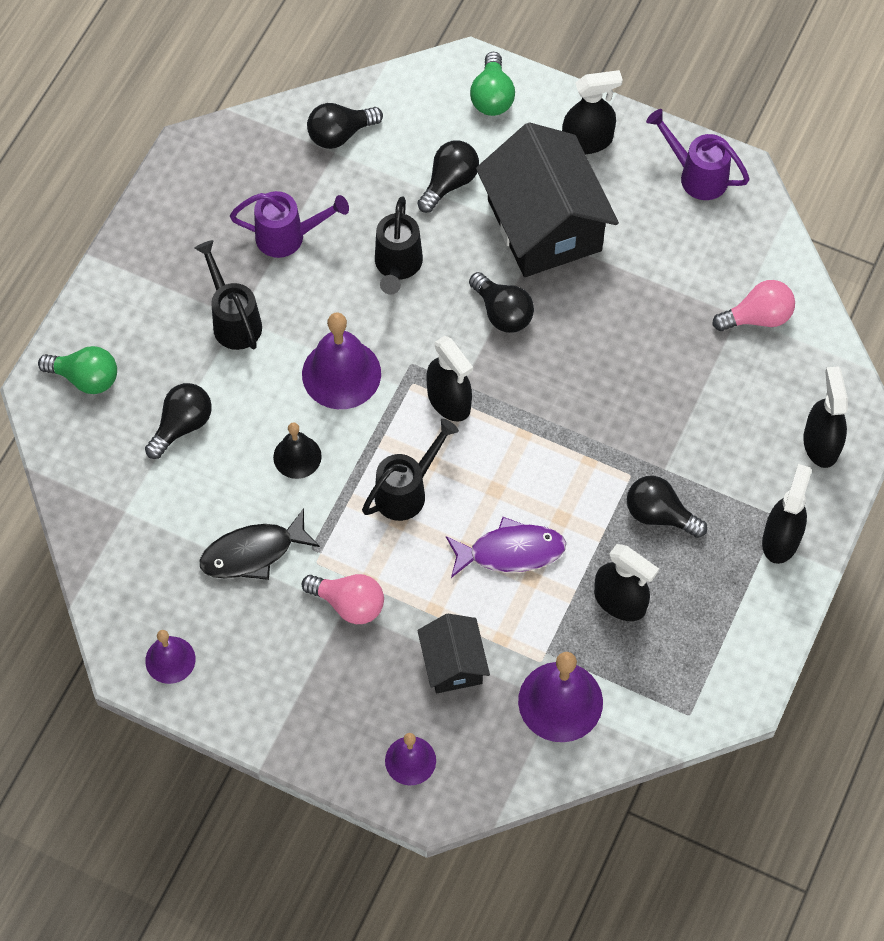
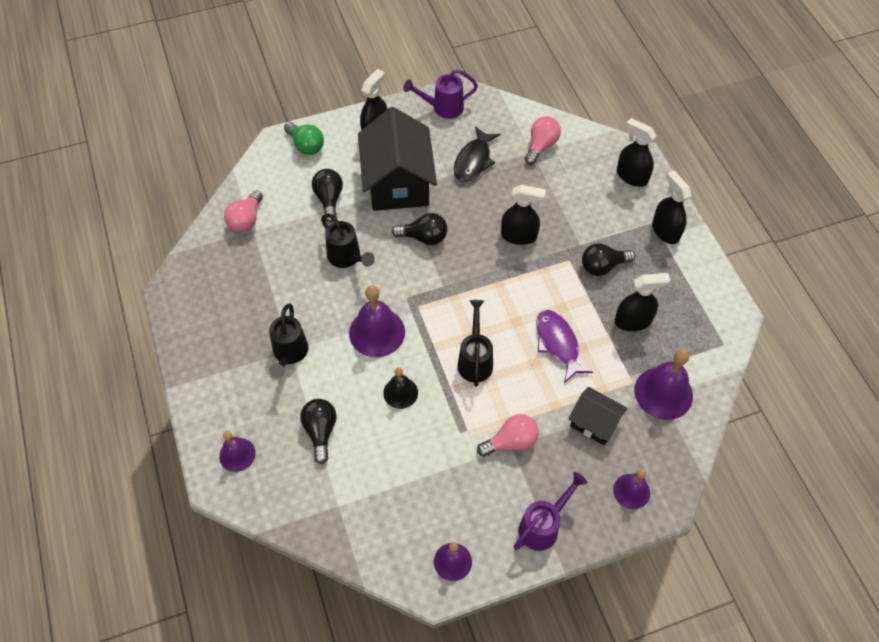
camera: 45 degrees left, 5 degrees down
(85, 378) = (237, 454): green light bulb -> purple bell
(234, 320) = (289, 354): black watering can -> black watering can turned 105 degrees counterclockwise
(253, 553) = (433, 462): black fish -> black fish (473, 161)
(288, 237) = (273, 289): purple watering can -> purple watering can (543, 526)
(340, 134) = (246, 220): black light bulb -> pink light bulb
(449, 401) = (446, 299): black spray bottle -> black spray bottle (519, 236)
(511, 552) = (558, 344): purple fish -> purple fish turned 60 degrees counterclockwise
(544, 225) = (398, 183): black house -> black house turned 60 degrees clockwise

